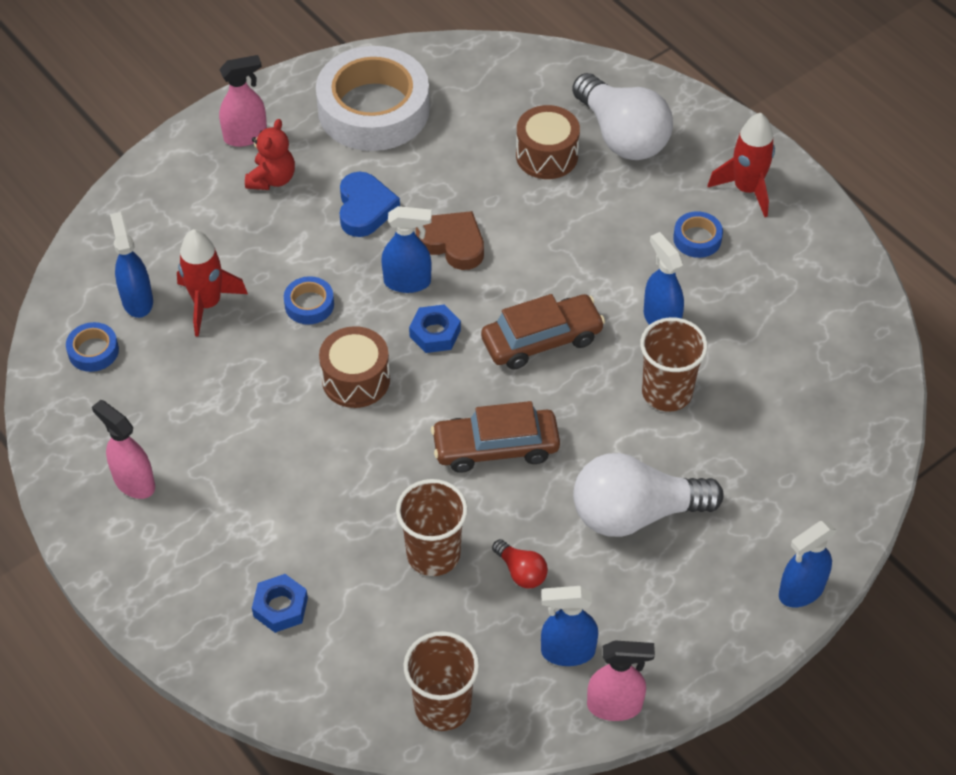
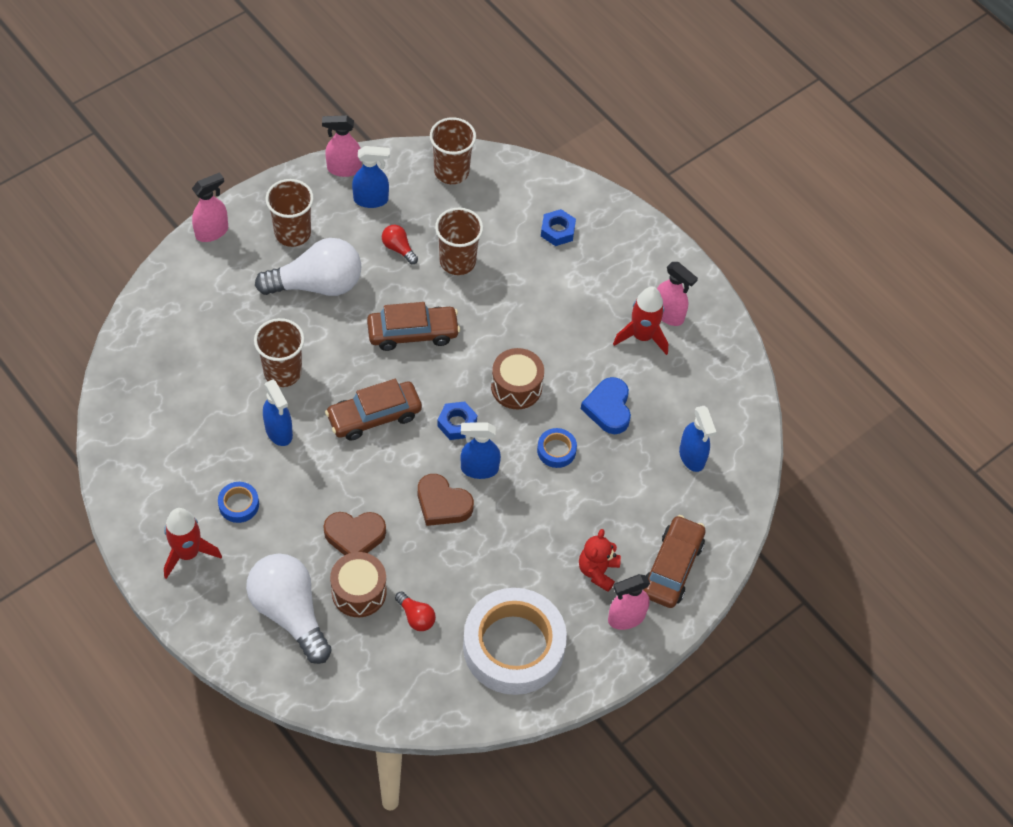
camera: 175 degrees right, 5 degrees up
(93, 351) = (717, 414): blue tape -> none
(184, 184) = (672, 567): none -> brown car
(207, 303) = (636, 453): red rocket -> red rocket (642, 336)
(365, 208) = (516, 539): blue heart -> blue heart (608, 408)
(481, 134) = (416, 617): none -> red light bulb
(556, 209) = (354, 536): none -> brown heart
(681, 592) = (292, 233): none -> brown cup
(801, 591) = (212, 232): blue spray bottle -> pink spray bottle

